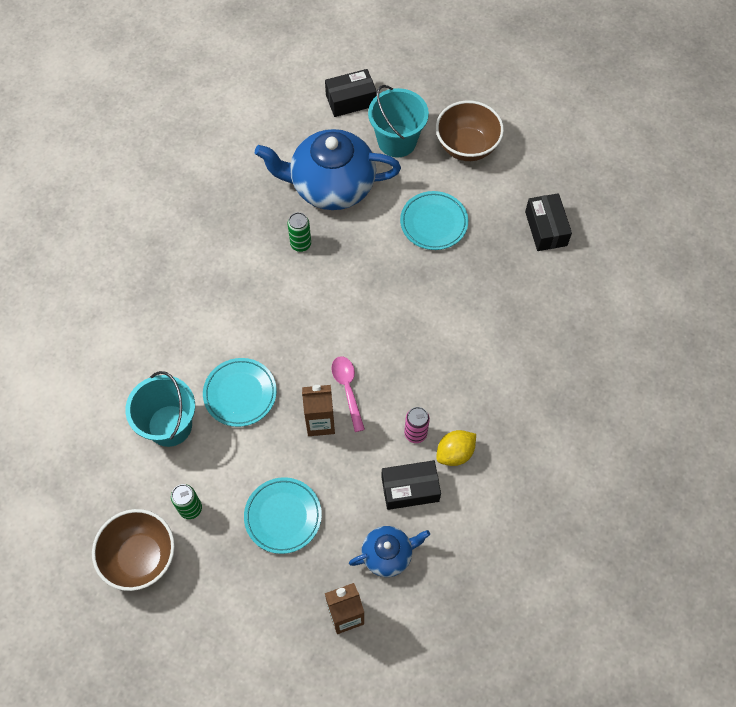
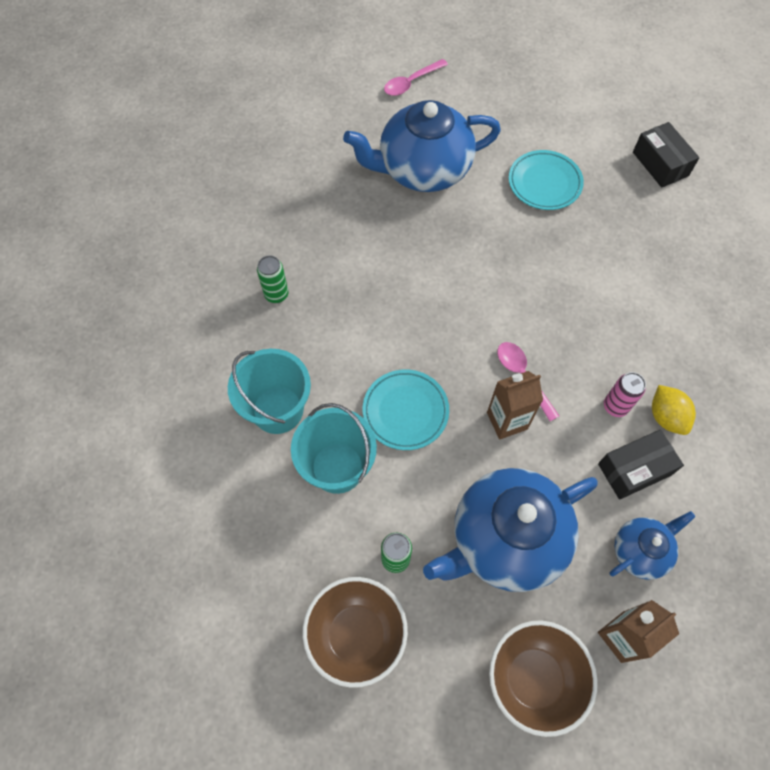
camera: 15 degrees left, 0 degrees up
(283, 516) = (505, 539): turquoise plate -> blue teapot
(300, 244) = (413, 236): green can -> green can (276, 294)
(351, 100) = (411, 82): black box -> pink spoon
(397, 141) = (474, 112): turquoise bucket -> turquoise bucket (277, 410)
(455, 453) = (666, 417): yellow lemon -> yellow lemon turned 60 degrees counterclockwise
(466, 146) = (547, 102): brown bowl -> brown bowl (534, 678)

